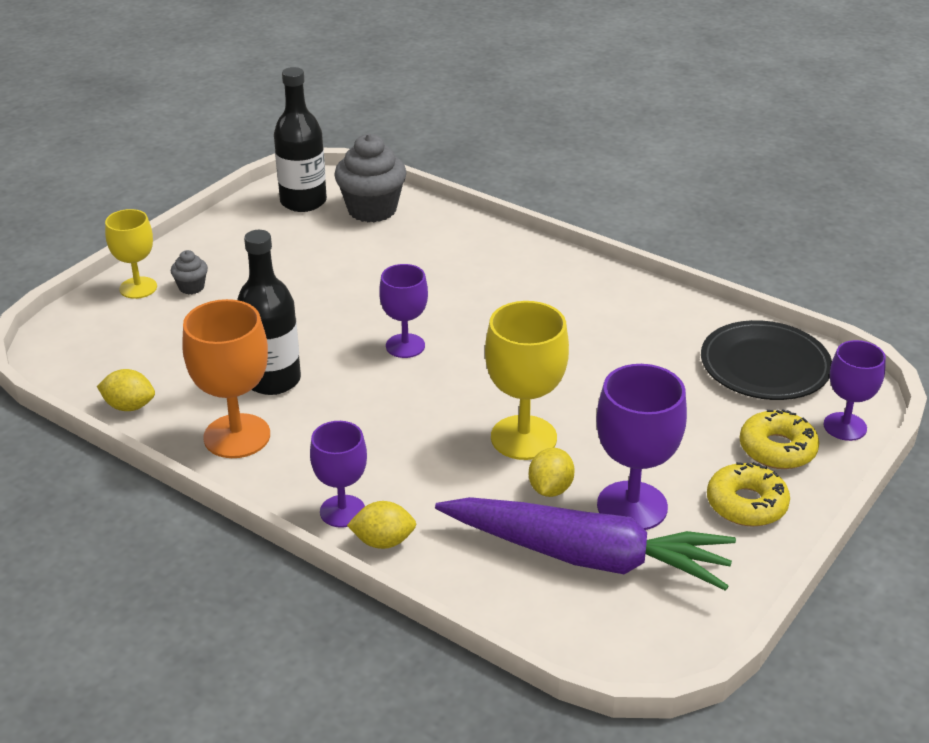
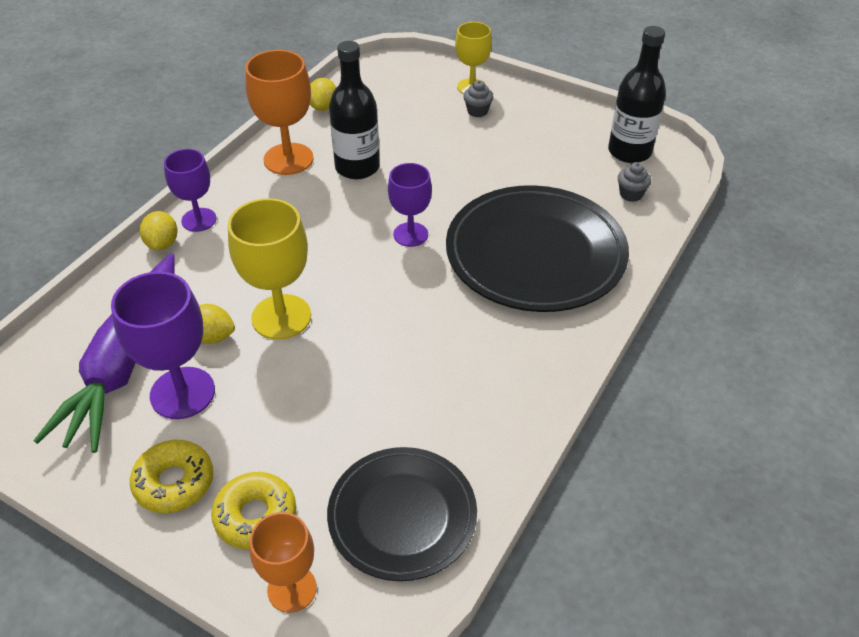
camera: 85 degrees right, 10 degrees up
(372, 210) = (631, 194): grey cupcake -> grey cupcake, size x0.47
(449, 271) = (535, 254): none -> black plate
(845, 426) = (292, 589): purple goblet -> orange goblet

